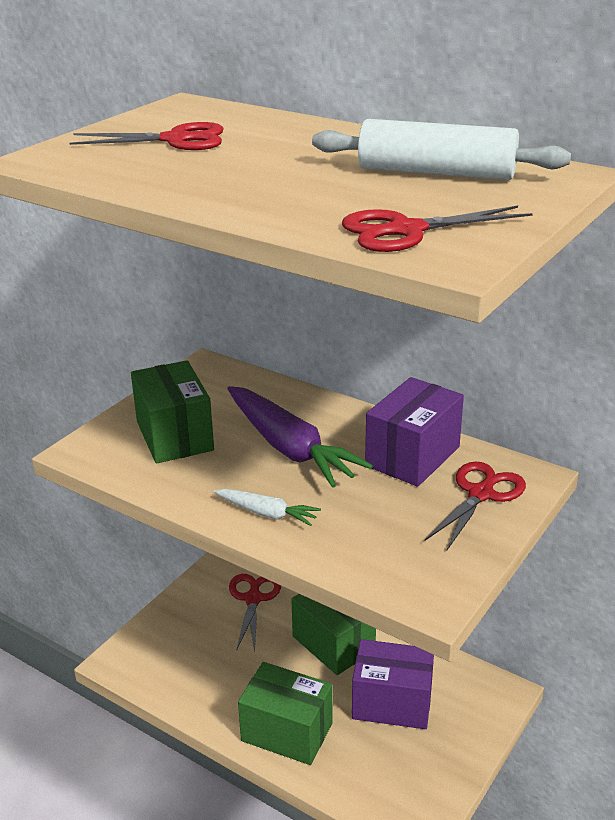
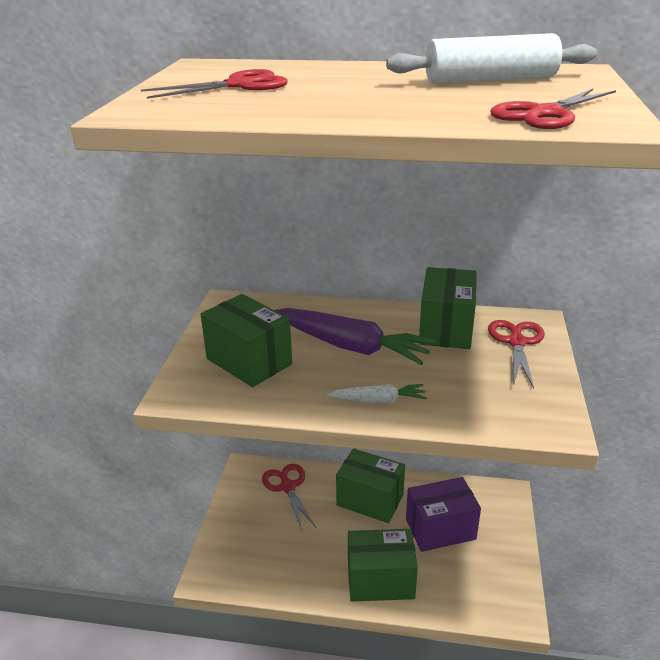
camera: 25 degrees left, 0 degrees up
(413, 456) = (446, 329): purple box -> green box

